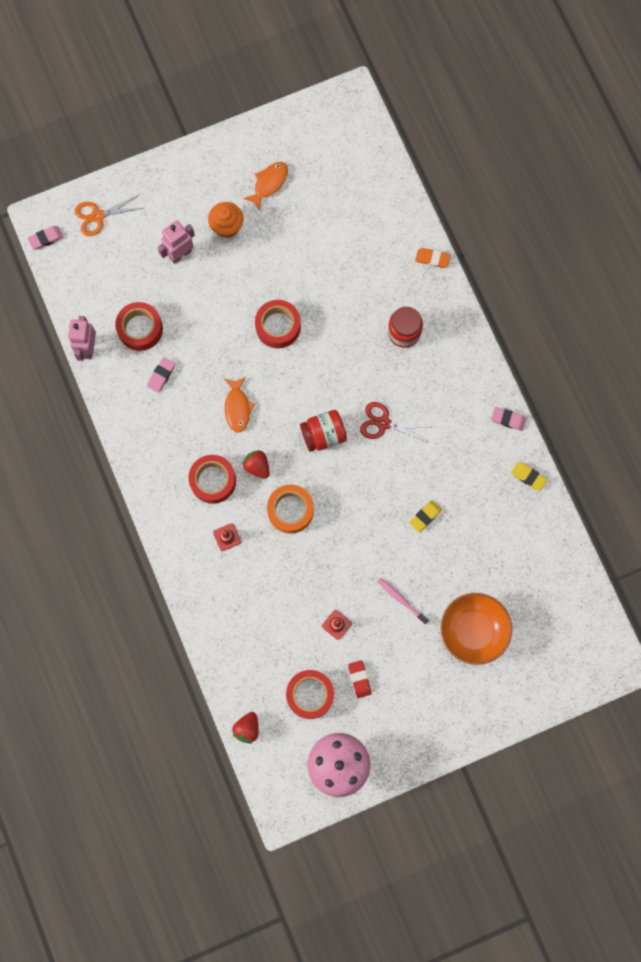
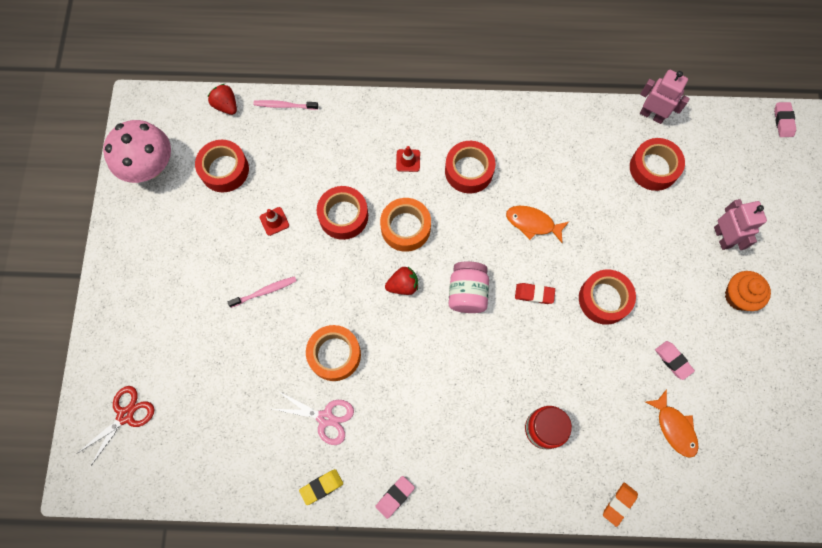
camera: 115 degrees right, 5 degrees down
(98, 216) = (792, 176): orange scissors -> none
(161, 375) = (596, 168): pink eraser -> pink eraser (673, 360)
(223, 674) = (284, 106): none -> pink toothbrush
(257, 466) = (464, 216): red strawberry -> red strawberry (403, 285)
(269, 183) = (775, 362): orange fish -> orange fish (674, 427)
(304, 568) = (343, 216): none -> red tape
(323, 435) = (467, 293): red jar -> pink jar
(359, 679) = (213, 218): red eraser -> red eraser (534, 294)
(383, 423) = (452, 359): red scissors -> red scissors (125, 415)
(425, 516) = (334, 354): yellow eraser -> orange tape
(473, 630) = (197, 347): orange bowl -> none
(477, 499) = (325, 418): none -> pink scissors

